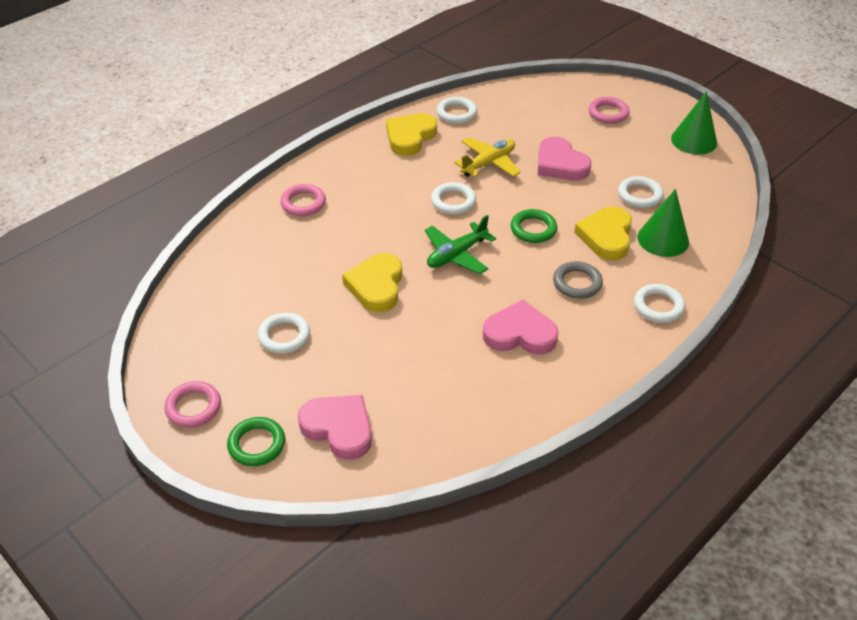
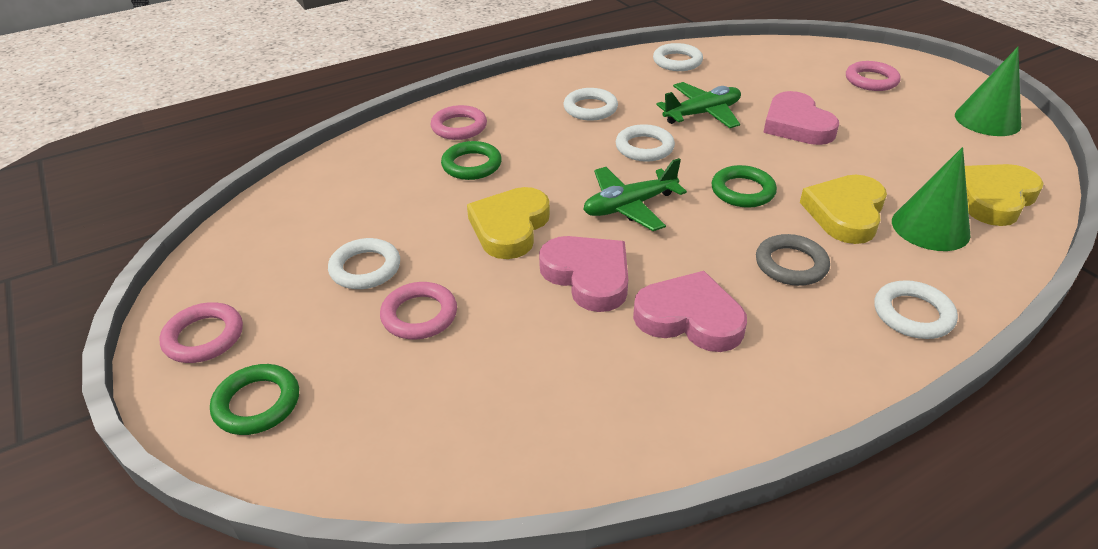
camera: 15 degrees right, 5 degrees down
(327, 237) = (471, 165): none -> green ring
(339, 364) = (419, 315): none -> pink ring
(339, 428) = (380, 403): pink heart -> pink heart (588, 276)
(410, 137) = (613, 78): yellow heart -> yellow heart (993, 198)
(488, 163) = (702, 114): yellow plane -> green plane
(639, 195) = (902, 171): white ring -> white ring (590, 108)

